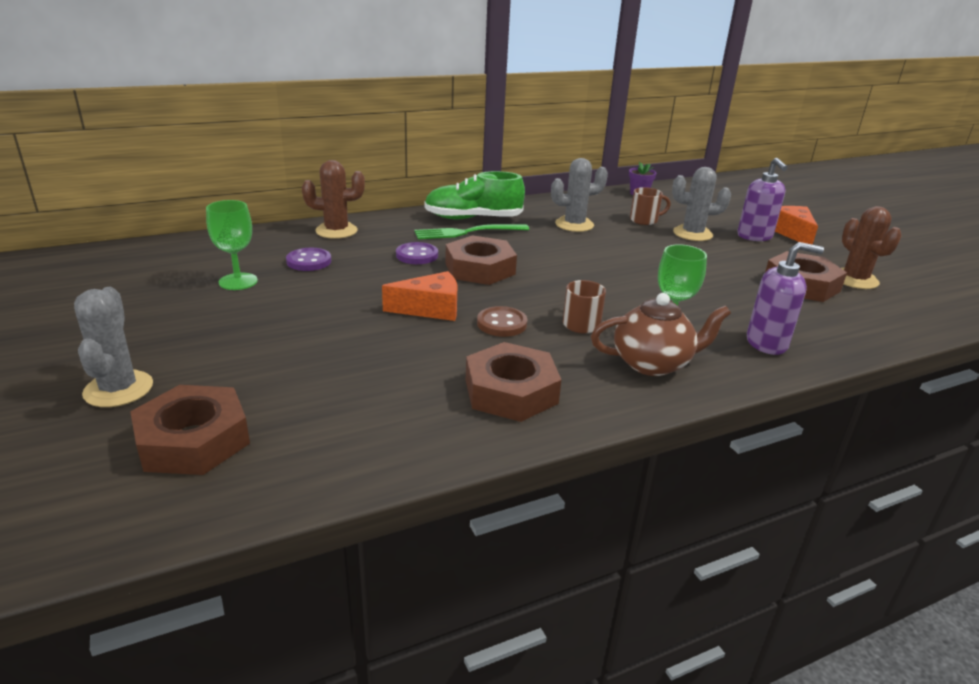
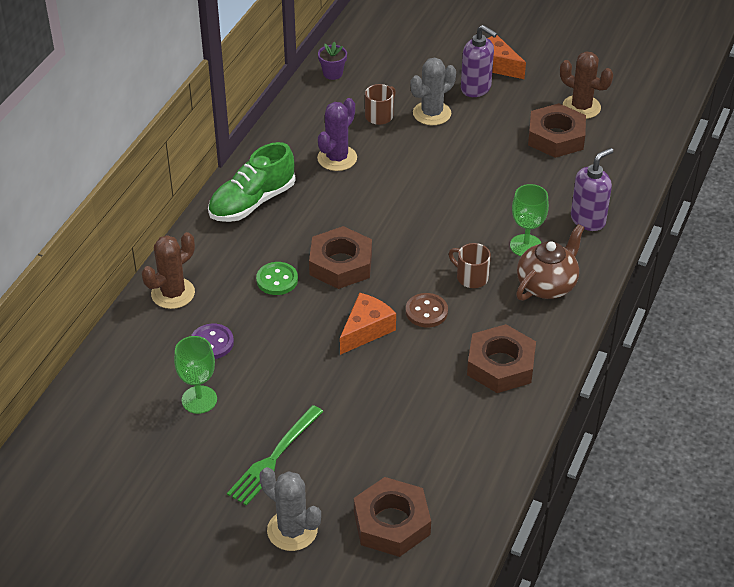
camera: 40 degrees left, 15 degrees up
(417, 255) = (277, 280): purple button -> green button
(467, 232) = (273, 225): green fork -> green fork (274, 458)
(574, 225) = (337, 158): grey cactus -> purple cactus

